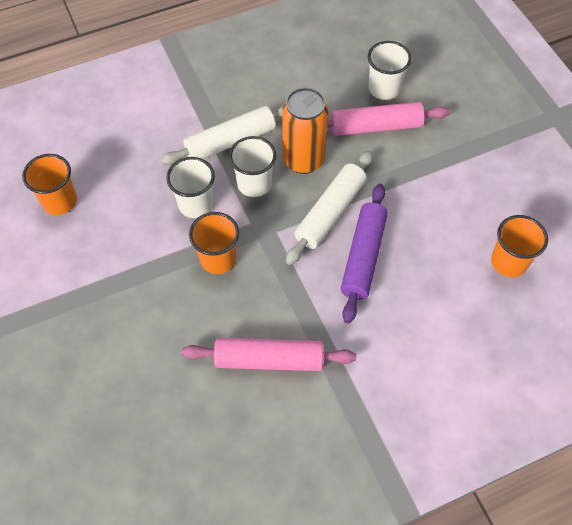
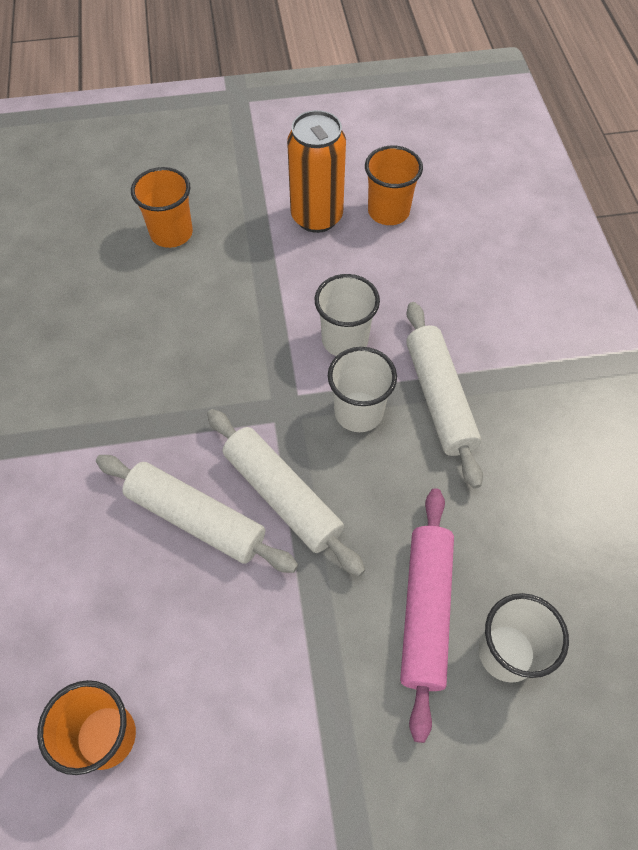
camera: 105 degrees right, 0 degrees up
(218, 259) = (256, 349): orange cup -> orange cup (171, 233)
(269, 360) = (101, 373): pink rolling pin -> none
(303, 160) = (384, 484): orange can -> orange can (317, 217)
(363, 257) = (196, 519): purple rolling pin -> white rolling pin

